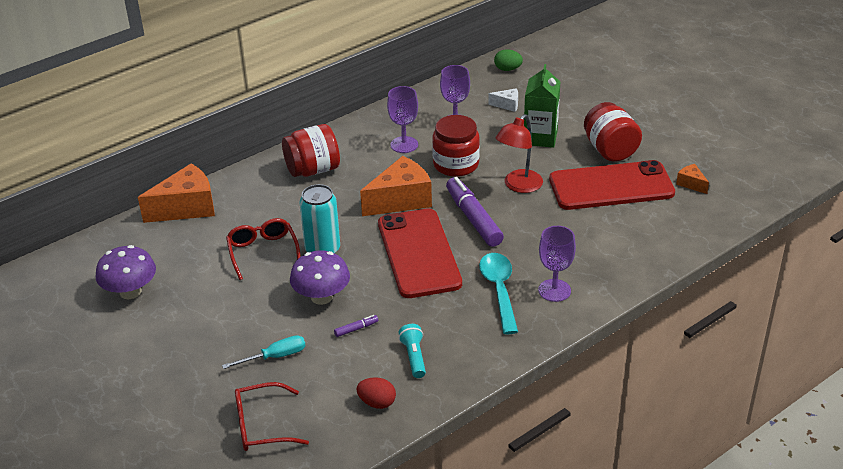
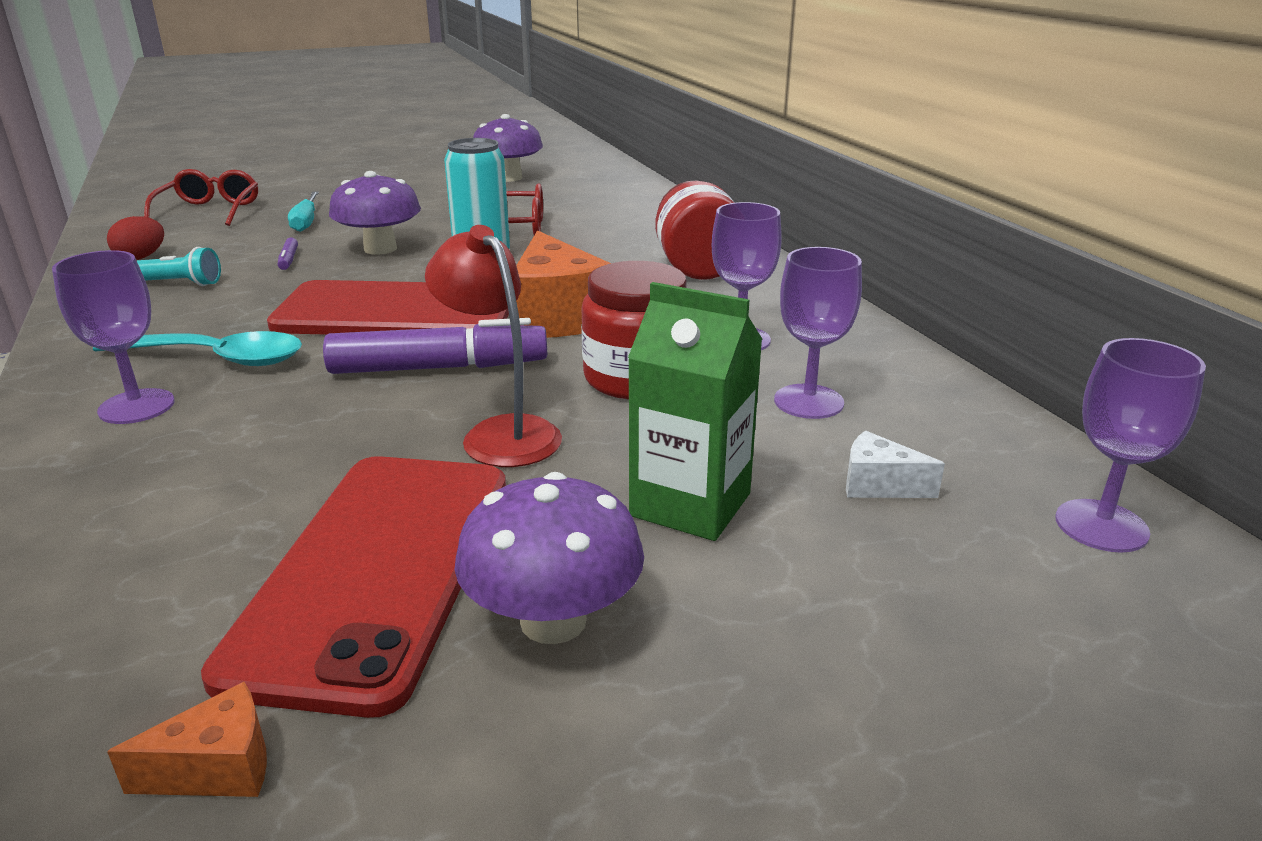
camera: 105 degrees right, 10 degrees down
(186, 208) = (653, 202): orange cheese -> none
(507, 69) = (1101, 526): green egg -> purple goblet
(507, 105) = (878, 485): white cheese -> white cheese turned 90 degrees clockwise
(610, 150) = (553, 621): red jar -> purple mushroom

